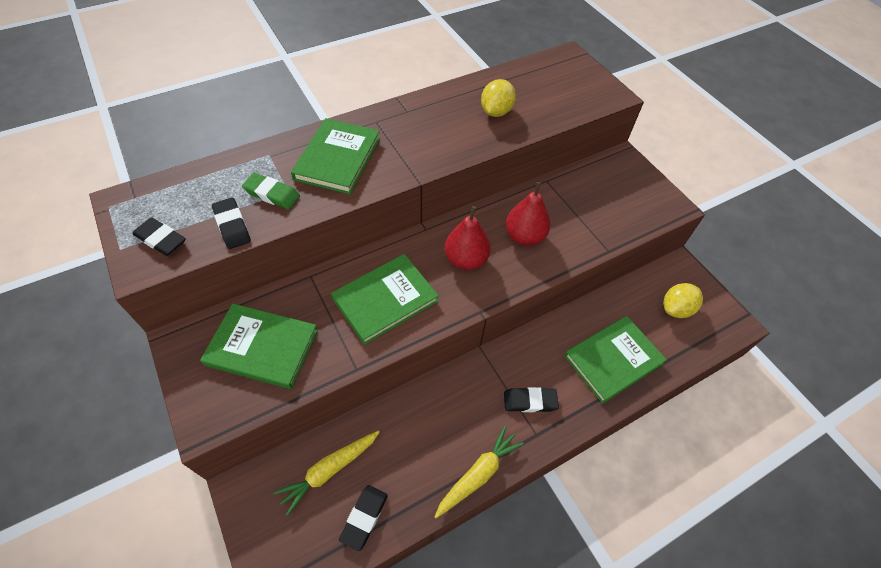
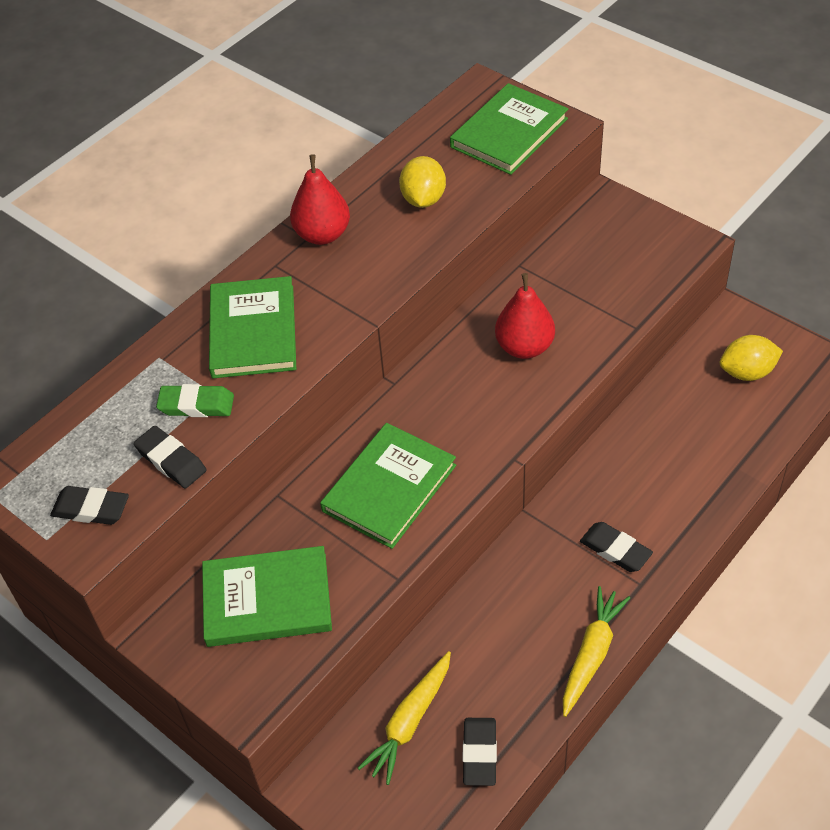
camera: 15 degrees left, 5 degrees down
(466, 259) = (465, 403): red pear -> red pear (322, 234)
(530, 401) = (615, 550): black eraser -> black eraser turned 60 degrees clockwise
(613, 359) = (694, 463): green book -> green book (509, 133)
(676, 309) = (747, 372): yellow lemon -> yellow lemon turned 45 degrees clockwise

